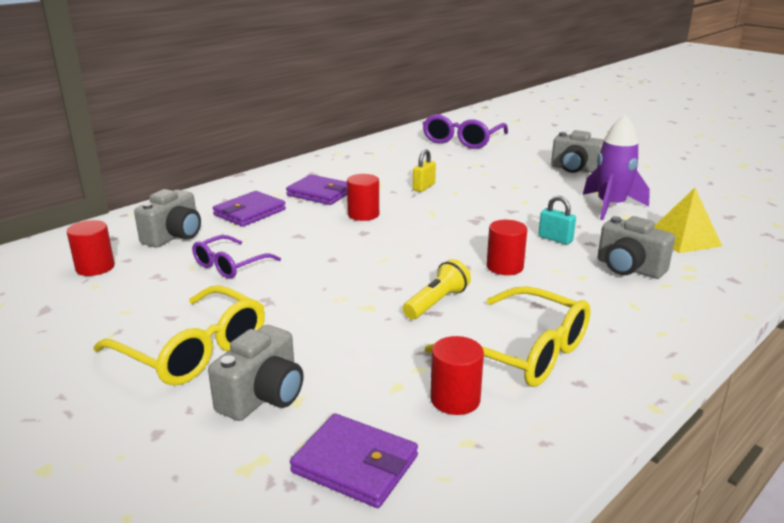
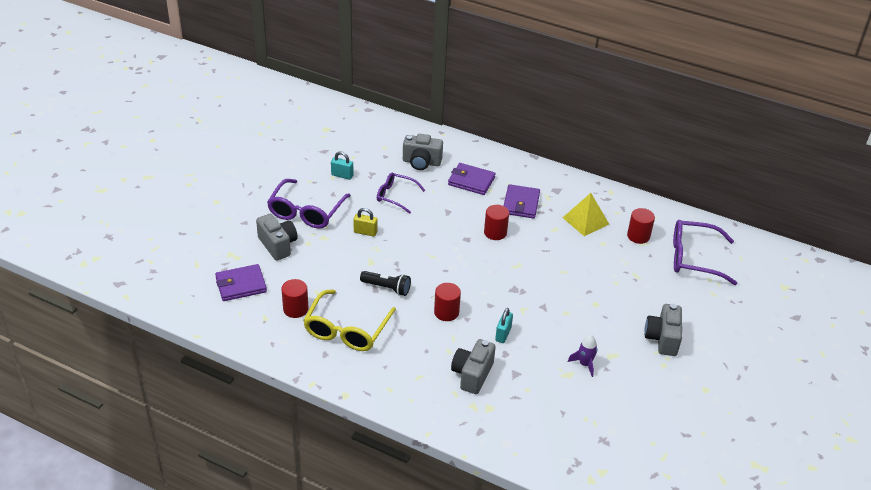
camera: 70 degrees right, 15 degrees up
(95, 267) = (371, 149): red cylinder -> red cylinder (638, 236)
(131, 301) = (342, 175): none -> turquoise padlock
(193, 350) = (306, 212): yellow glasses -> purple glasses
(263, 396) = (278, 245): grey camera -> grey camera turned 135 degrees counterclockwise
(355, 464) = (241, 285): purple wallet -> purple wallet turned 60 degrees clockwise
(424, 187) = (563, 253): yellow padlock -> yellow padlock (365, 232)
(436, 302) = (387, 288): yellow flashlight -> black flashlight
(611, 206) = (584, 364): purple rocket -> purple rocket, size x0.54
(684, 239) = (540, 407): yellow pyramid -> yellow pyramid (585, 221)

